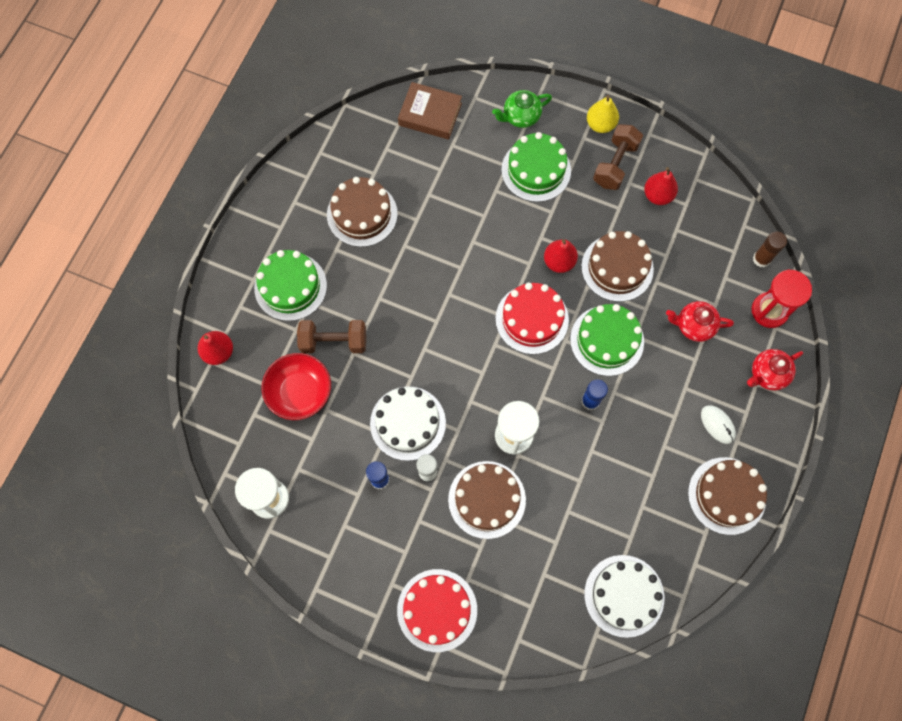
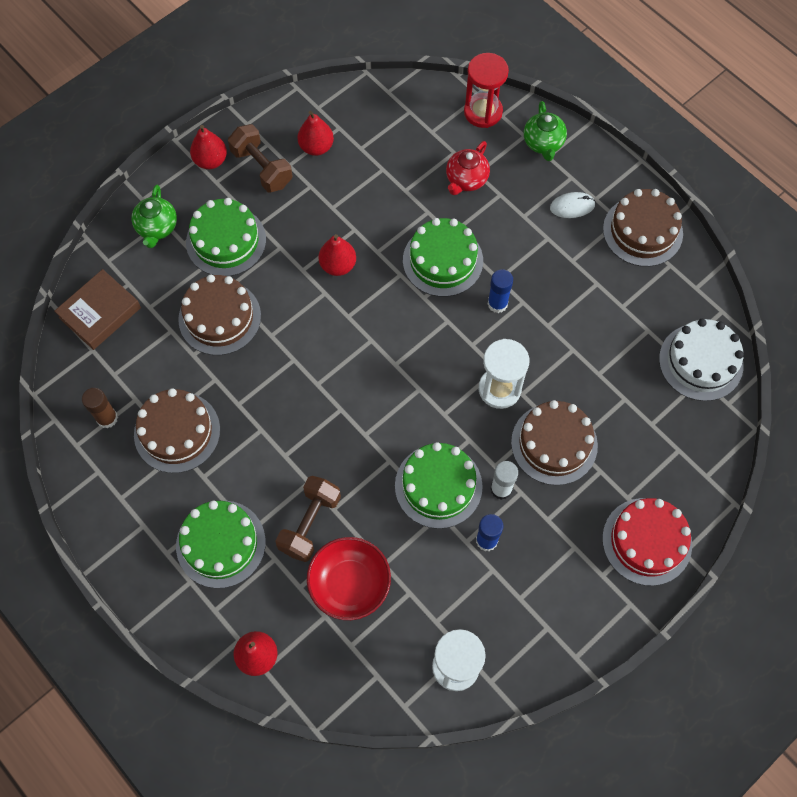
camera: 65 degrees left, 5 degrees down
(408, 423) = (438, 486): white cake -> green cake
(532, 319) = (386, 317): red cake -> none
(600, 124) = (210, 160): yellow pear -> red pear
(617, 268) = (372, 217): brown cake -> brown cake (219, 317)
(761, 259) = (429, 94): brown glue stick -> brown glue stick (107, 418)
(767, 374) = (543, 143): red teapot -> green teapot

